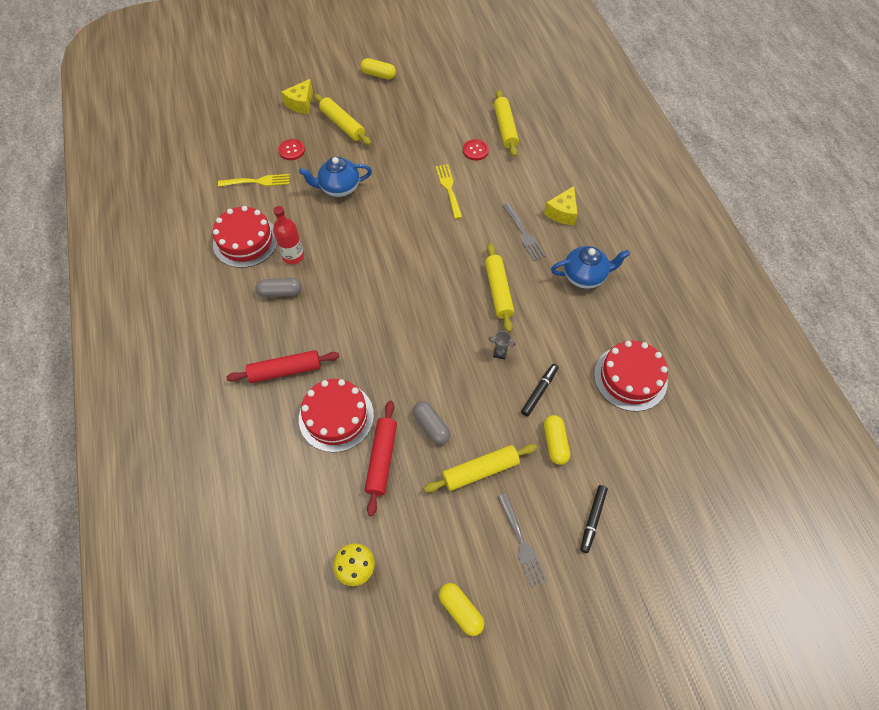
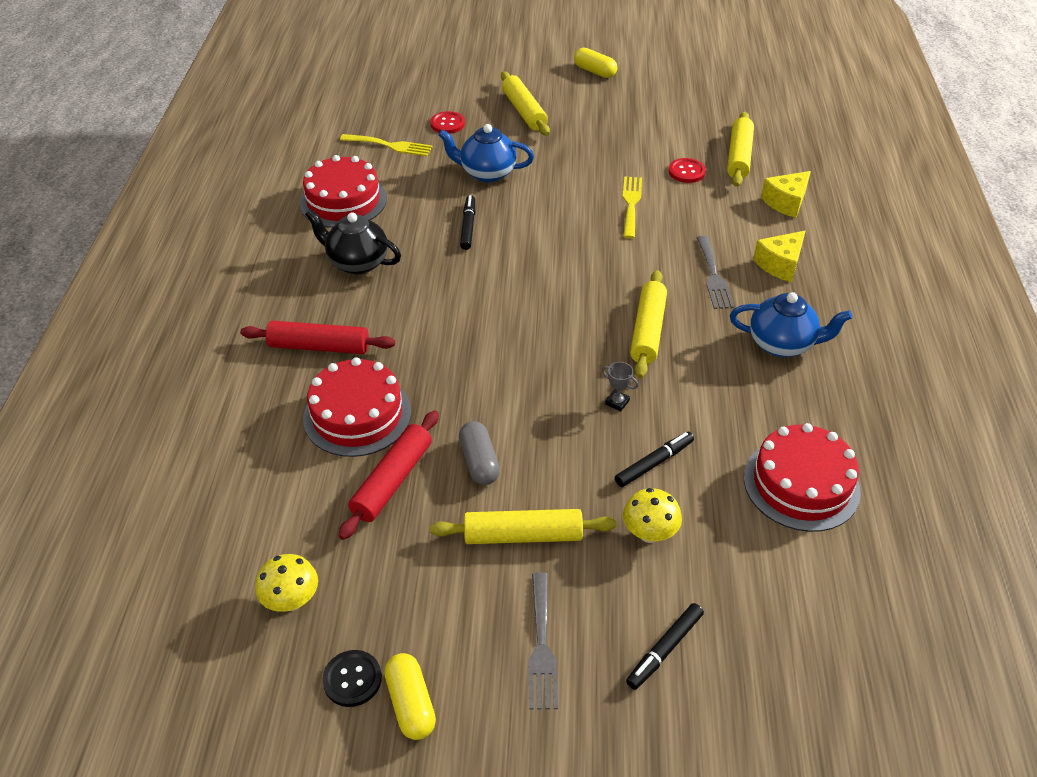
camera: 20 degrees right, 15 degrees down
(280, 292) = (357, 263): grey capsule -> black teapot
(293, 256) = (393, 229): red bottle -> none
(301, 103) = (483, 81): yellow cheese -> yellow cheese (786, 202)
(345, 239) = (468, 226): none -> black marker
(418, 608) = (352, 679): none -> black button
(555, 443) = (649, 533): yellow capsule -> yellow mushroom

